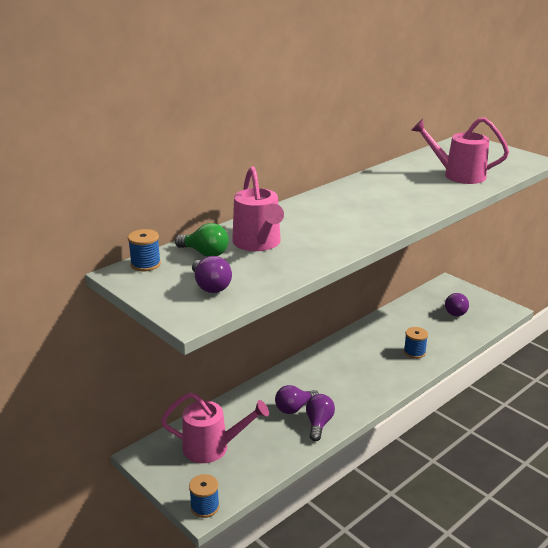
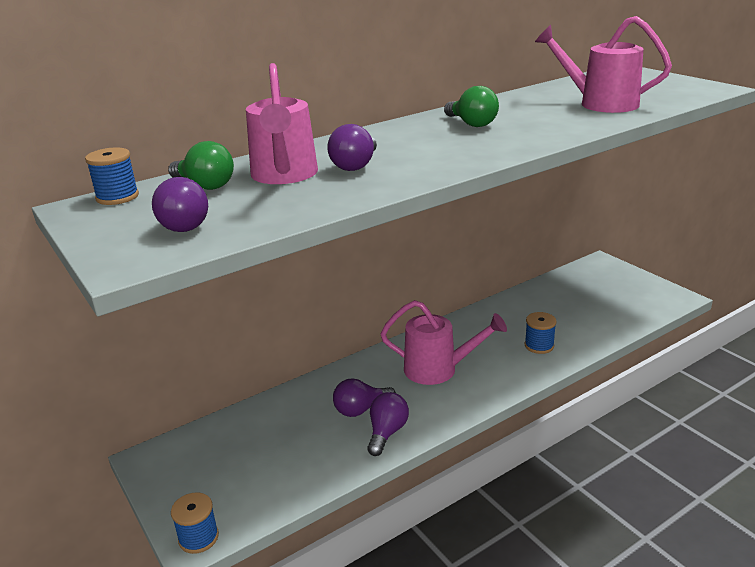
camera: 10 degrees right, 0 degrees up
(213, 447) = (239, 455): pink watering can -> pink watering can (439, 369)
(372, 194) = (471, 124): none -> green light bulb
(455, 311) = (604, 297): purple light bulb -> purple light bulb (355, 165)

